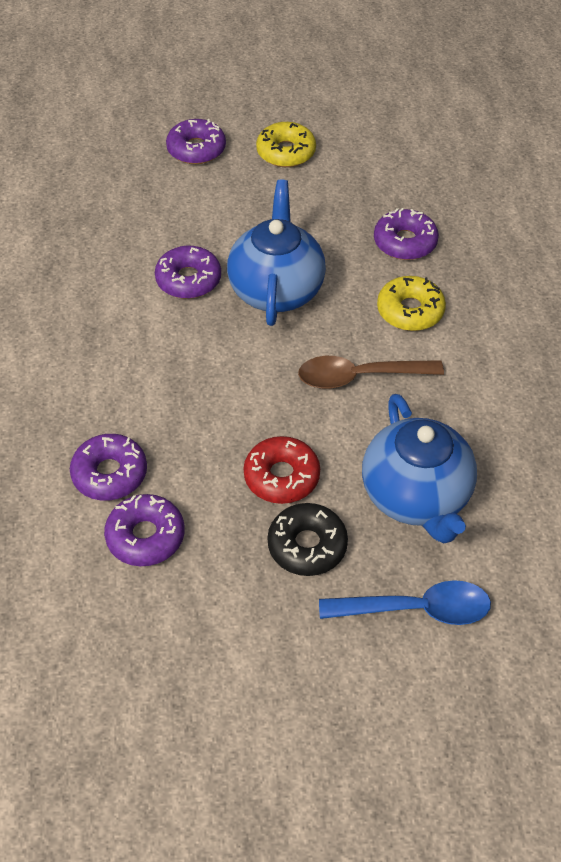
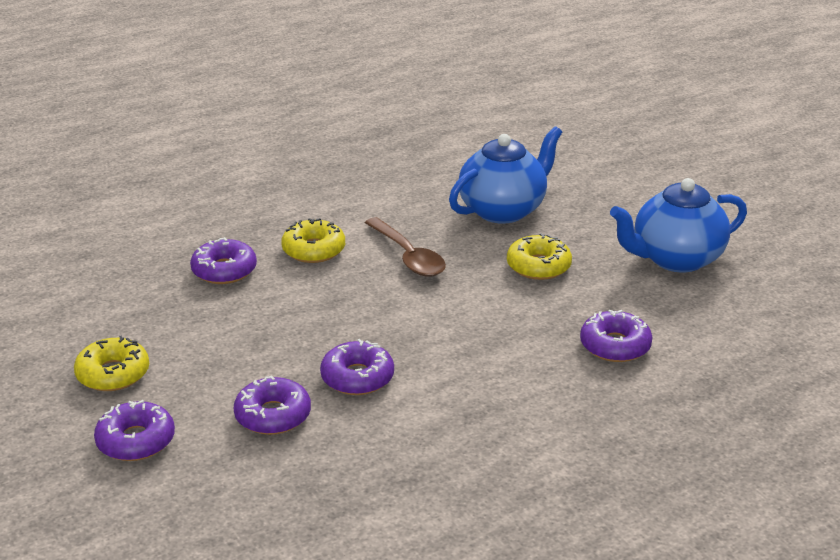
camera: 115 degrees left, 20 degrees down
(145, 536) = (651, 309): purple donut -> purple donut (273, 415)
(276, 290) = (335, 322): blue teapot -> blue teapot (675, 259)
(281, 476) = (538, 266): red donut -> yellow donut
(307, 545) = (586, 241): black donut -> none
(416, 609) = (591, 193): blue spoon -> none

